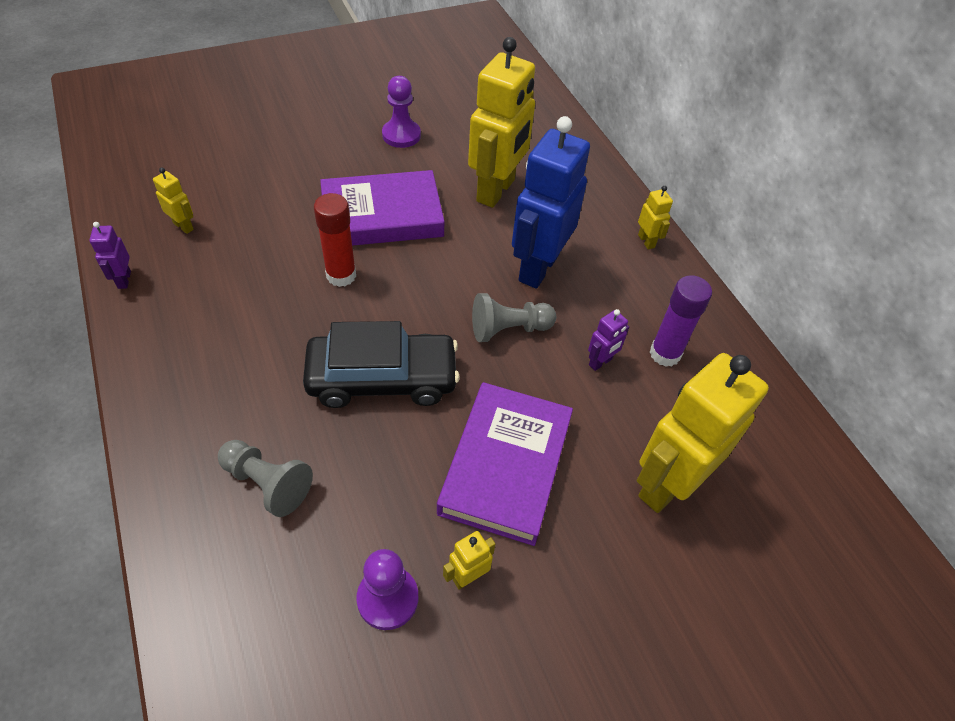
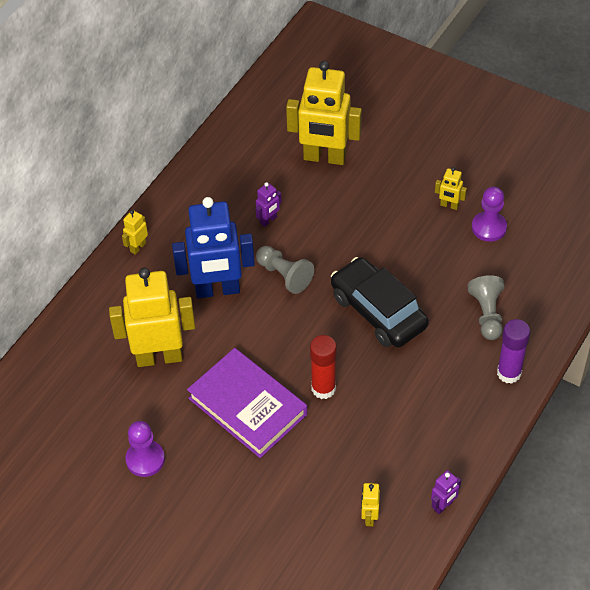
camera: 120 degrees left, 0 degrees up
(505, 465) = (378, 225): purple book -> none
(600, 362) = (268, 220): purple robot -> purple robot turned 120 degrees clockwise
(665, 354) = (233, 195): purple glue stick -> purple glue stick (509, 373)

